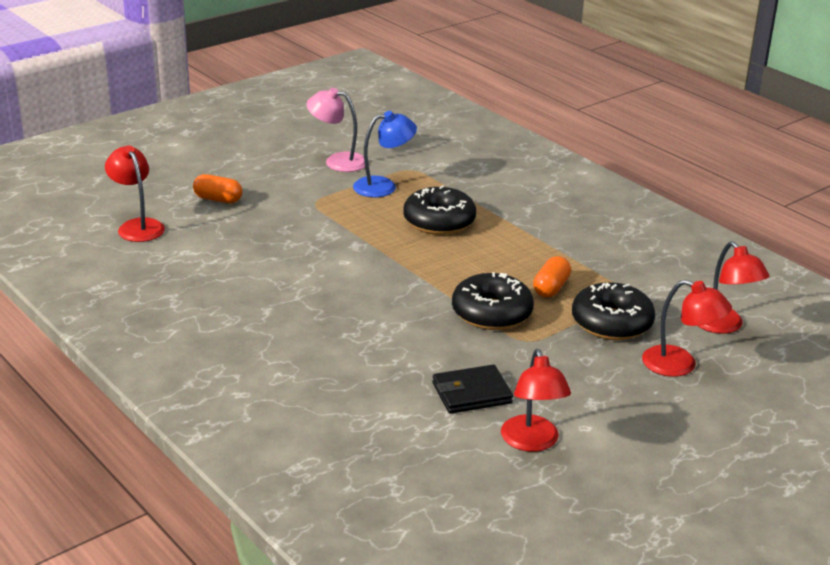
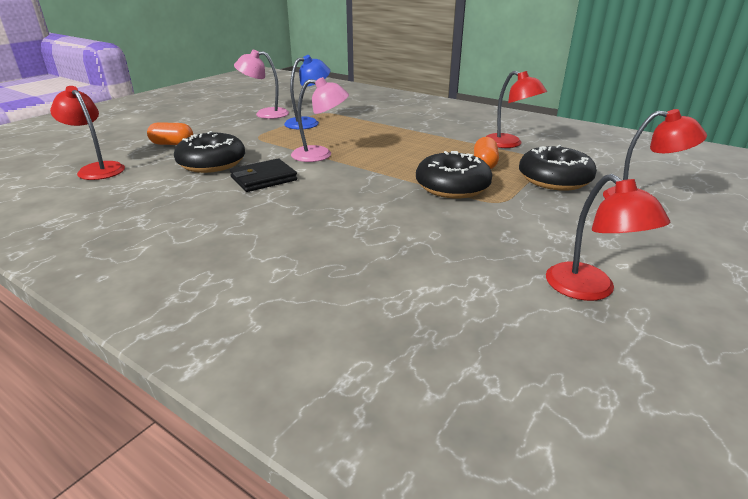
camera: 15 degrees left, 0 degrees up
(374, 243) = (320, 155): none -> pink lamp
(439, 221) = (364, 136): black donut -> black donut (212, 163)
(471, 393) = (488, 253): black wallet -> black wallet (263, 179)
(723, 326) = (637, 169): red lamp -> red lamp (509, 144)

